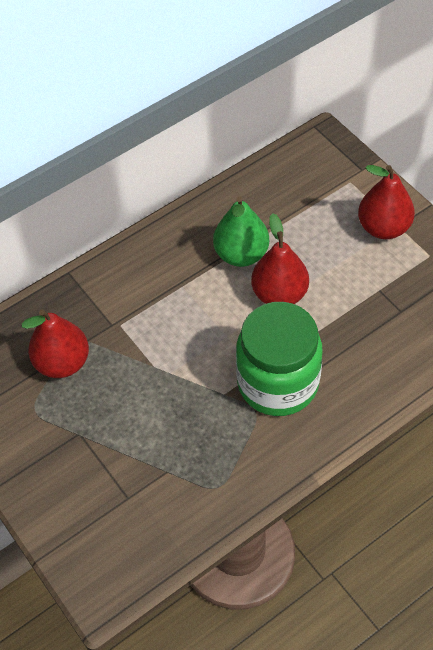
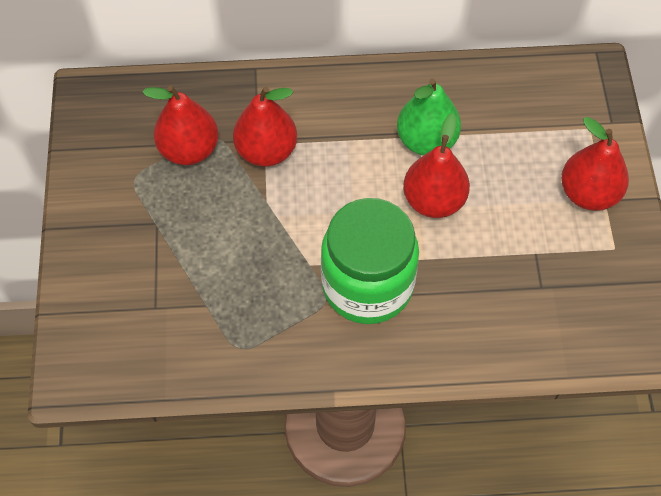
camera: 30 degrees right, 5 degrees up
(125, 329) = (266, 151): none -> red pear

